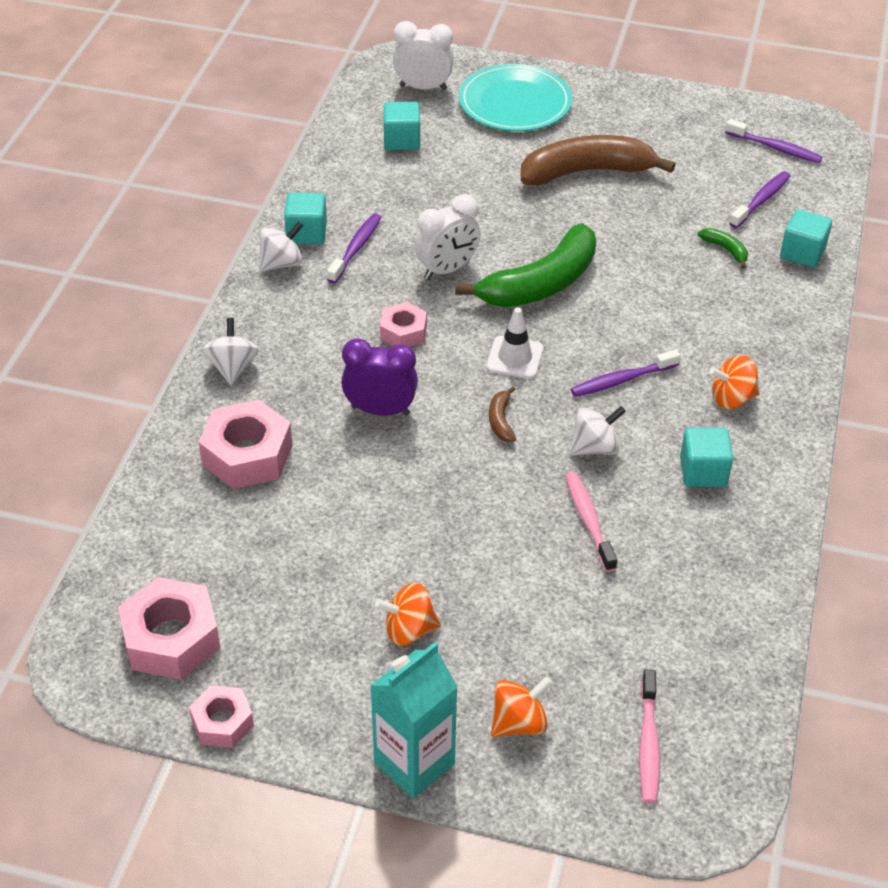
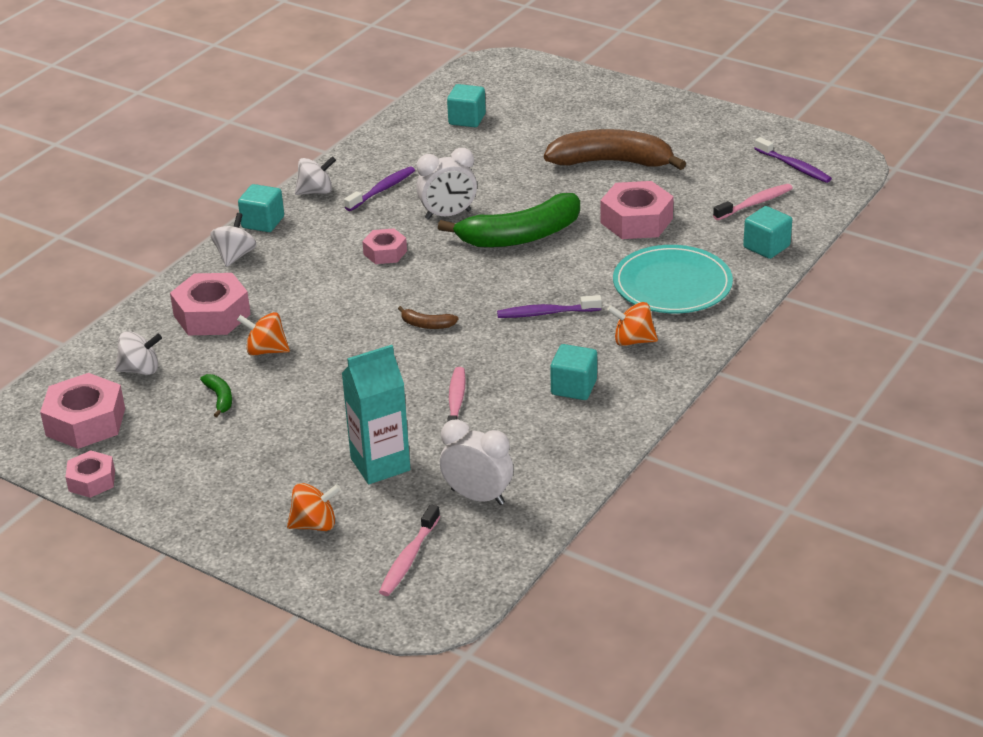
camera: 20 degrees right, 10 degrees down
(306, 233) = (348, 173): turquoise cube -> turquoise cube (263, 222)
(380, 410) = (333, 302): purple clock -> none
(409, 630) = (267, 449): orange spinning top -> orange spinning top (266, 350)
(414, 763) = (218, 534): turquoise carton -> turquoise carton (380, 464)
(423, 87) = (509, 84): white clock -> white clock (478, 497)
(501, 420) = (427, 325): brown banana -> brown banana turned 90 degrees counterclockwise
(515, 103) = (581, 104): turquoise plate -> turquoise plate (672, 284)
(515, 358) = (465, 284): white traffic cone -> none
(595, 447) = (493, 355): white spinning top -> white spinning top (140, 370)
(652, 242) = (636, 221): none -> pink nut
(725, 250) = (698, 235): green banana -> green banana (220, 398)
(761, 200) = (755, 203): purple toothbrush -> pink toothbrush

